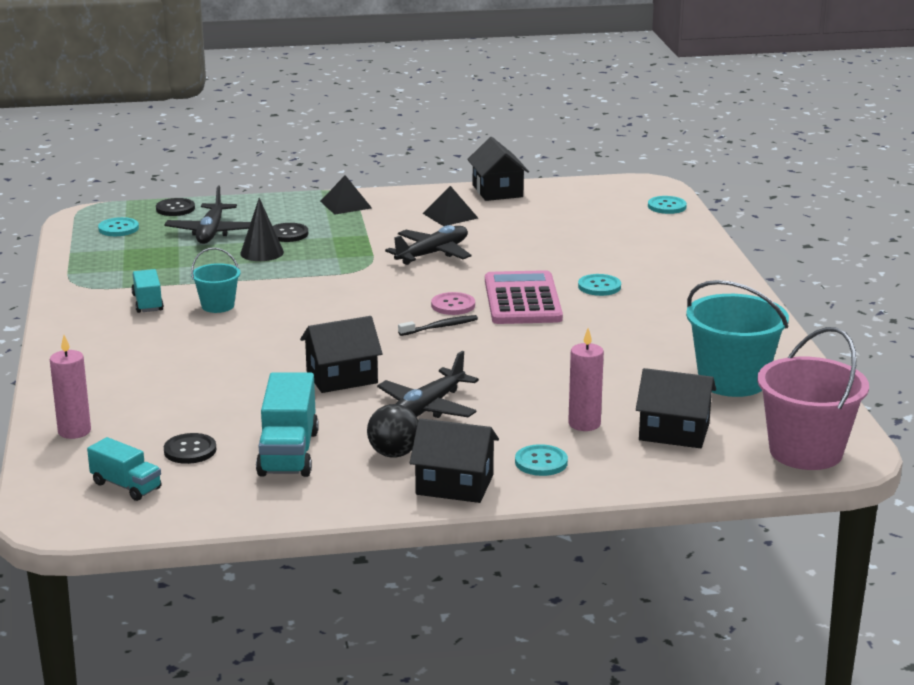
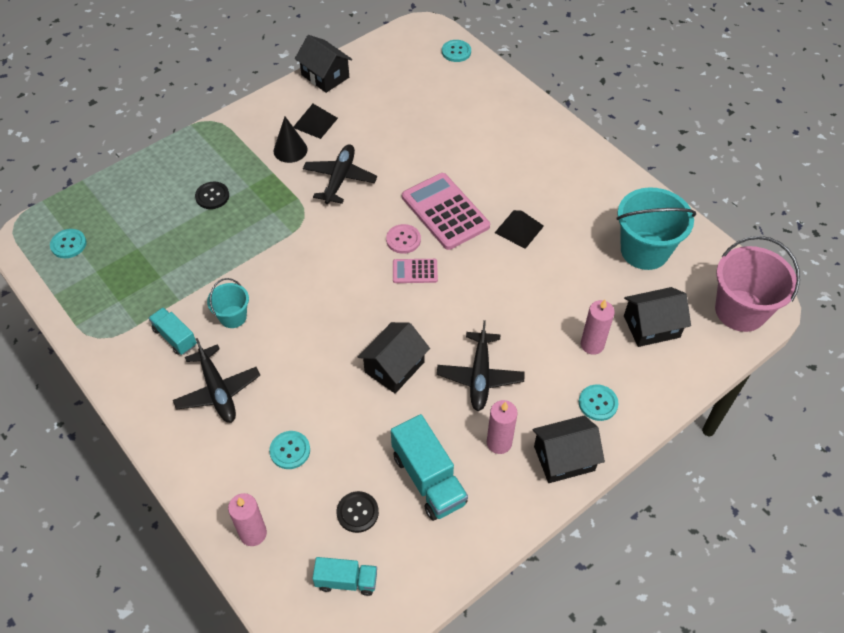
camera: 30 degrees left, 30 degrees up
(175, 209) = (94, 197): black button -> none
(211, 232) = (149, 219): black plane -> black plane (218, 391)
(262, 252) = (211, 230): black cone -> black cone (290, 150)
(346, 204) = (226, 138): black pyramid -> black pyramid (519, 229)
(394, 454) = (499, 443): black ball -> pink candle
(440, 327) = (415, 271): black toothbrush -> pink calculator
(599, 286) = (483, 173): turquoise button -> turquoise button (290, 450)

